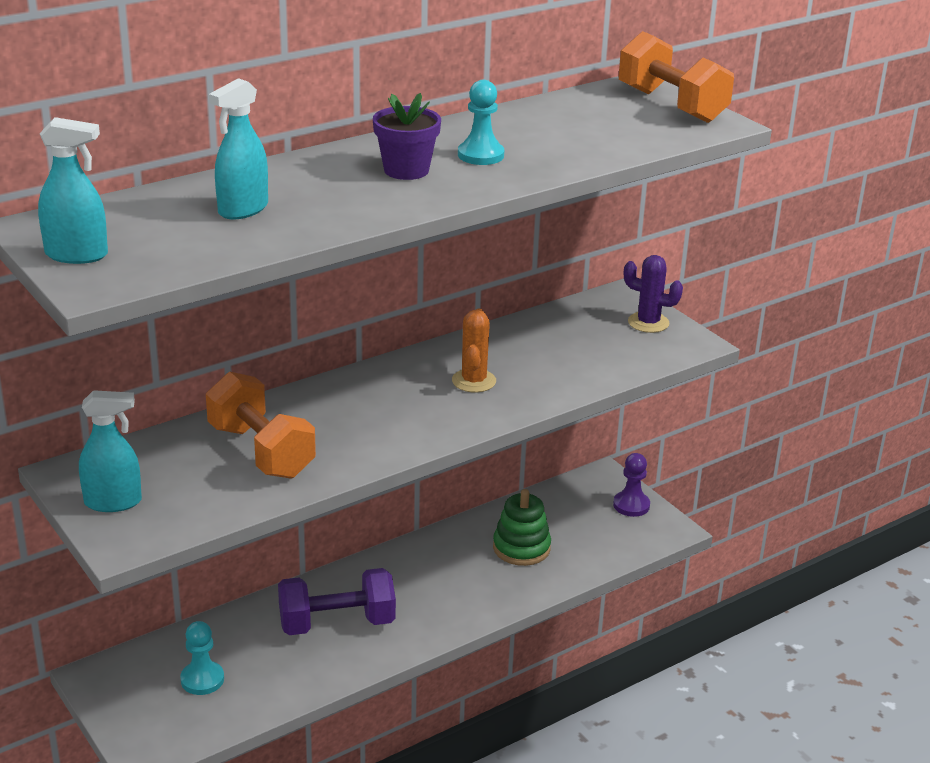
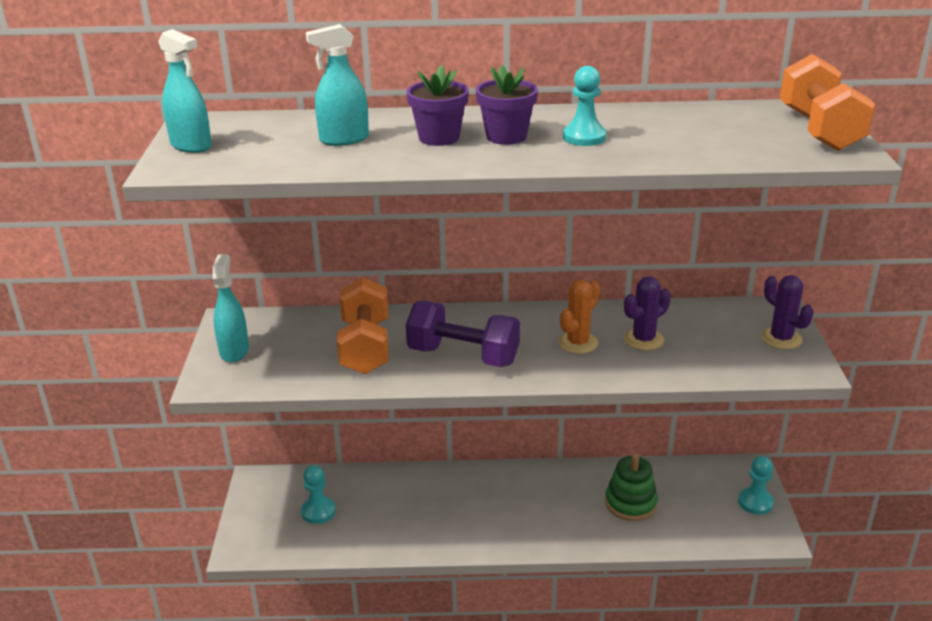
camera: 35 degrees right, 0 degrees up
(113, 502) = (234, 351): turquoise spray bottle -> turquoise spray bottle turned 120 degrees counterclockwise
(337, 623) = (441, 508): purple dumbbell -> purple dumbbell (463, 356)
(341, 186) = (439, 138): none -> purple flower pot
(531, 359) = (643, 340): none -> purple cactus
(631, 505) = (755, 502): purple pawn -> turquoise pawn

